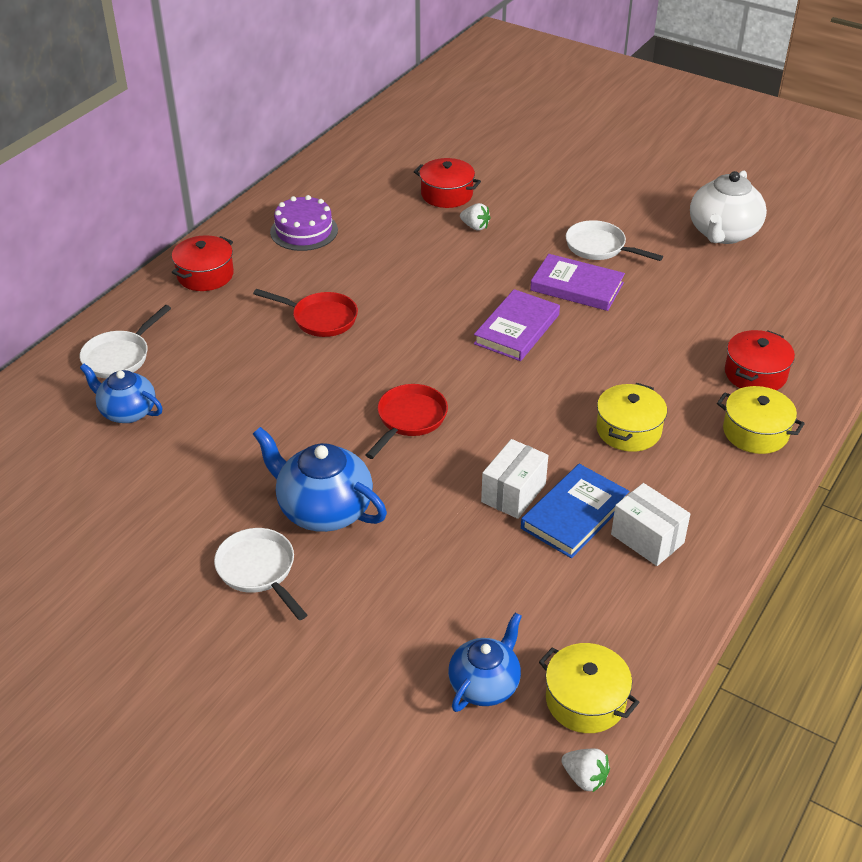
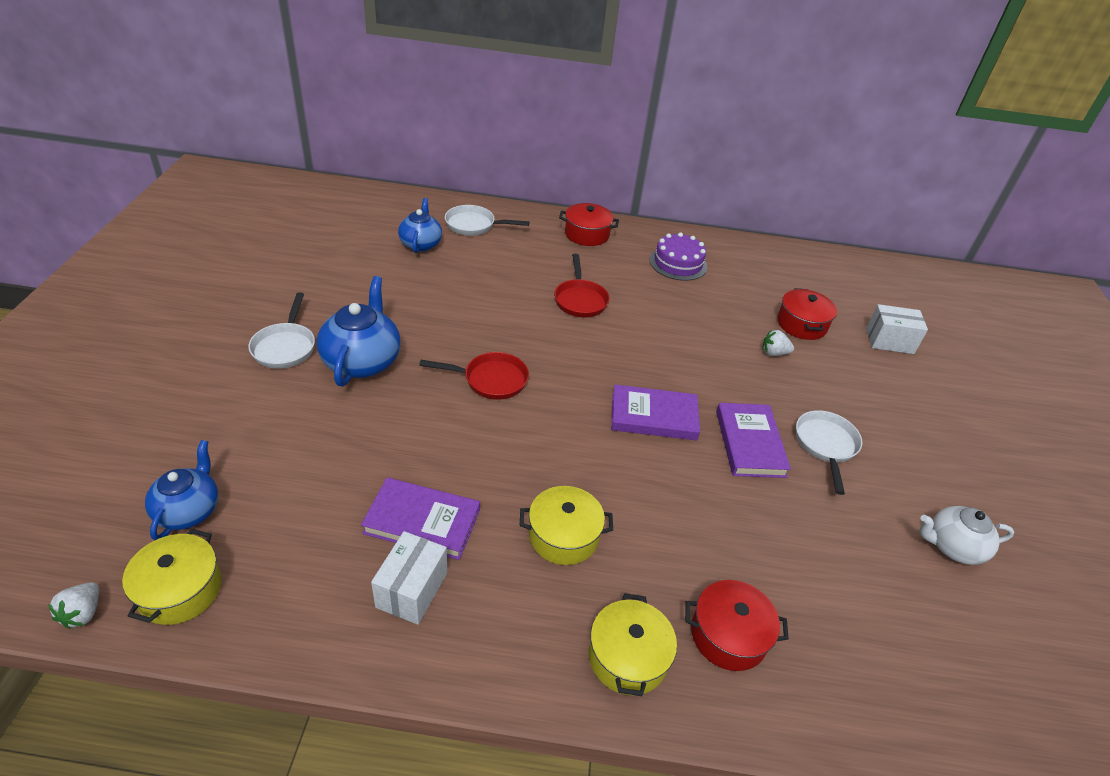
camera: 60 degrees right, 0 degrees up
(259, 570) = (285, 347): white pan -> white pan turned 150 degrees clockwise
(475, 227) = (774, 353): white strawberry -> white strawberry turned 90 degrees clockwise
(484, 684) = (189, 510): blue teapot -> blue teapot turned 90 degrees counterclockwise
(513, 493) = (431, 470): white box -> white box (889, 341)
(574, 514) = (422, 521): blue book -> purple book
(723, 233) = (953, 547): white teapot -> white teapot, size x0.66

